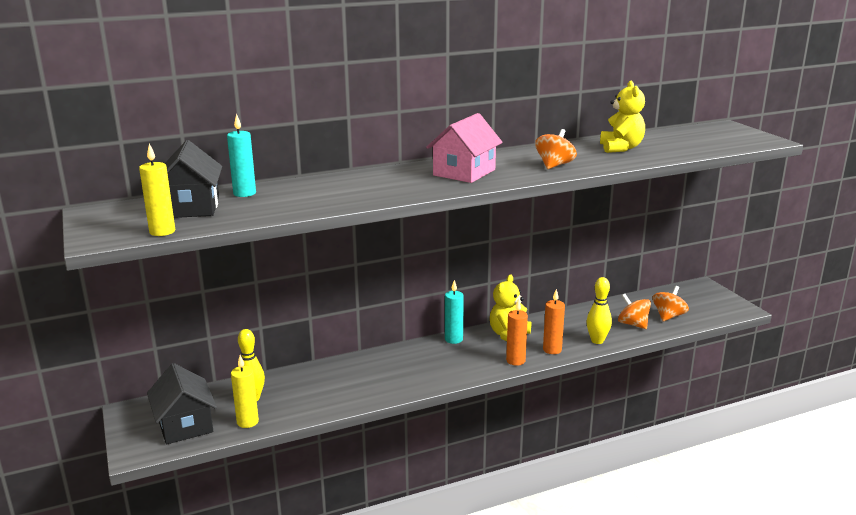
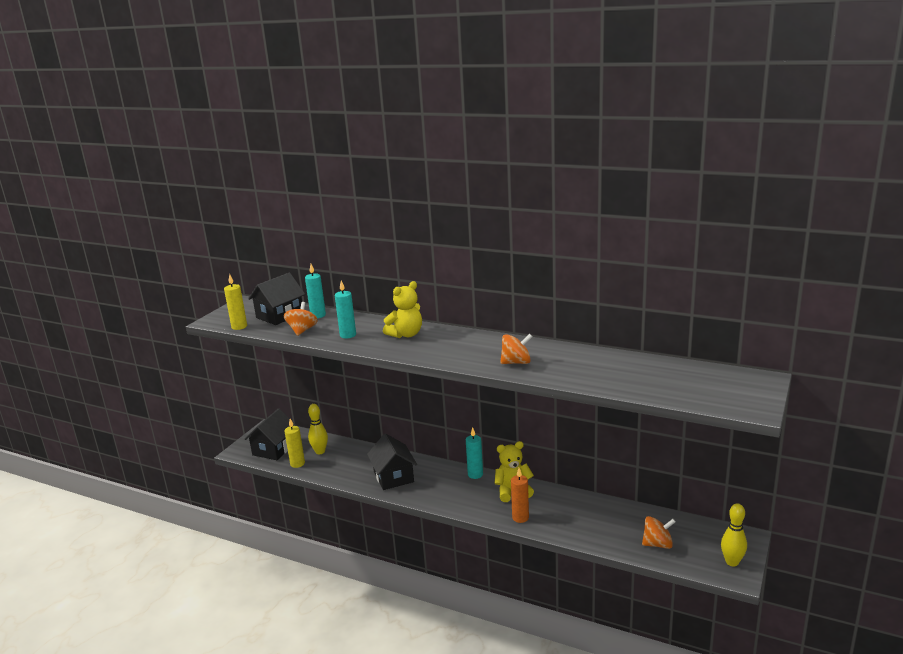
camera: 50 degrees right, 0 degrees up
(335, 196) = (348, 335): none -> turquoise candle
(382, 378) = (393, 477): none -> black house
(464, 172) = (450, 345): pink house -> none
(515, 361) = (483, 511): orange candle -> none
(597, 341) = (563, 530): yellow bowling pin -> yellow bowling pin (732, 562)
(621, 148) = (604, 366): yellow teddy bear -> yellow teddy bear (406, 334)
(633, 324) = (615, 533): orange spinning top -> orange spinning top (302, 330)

